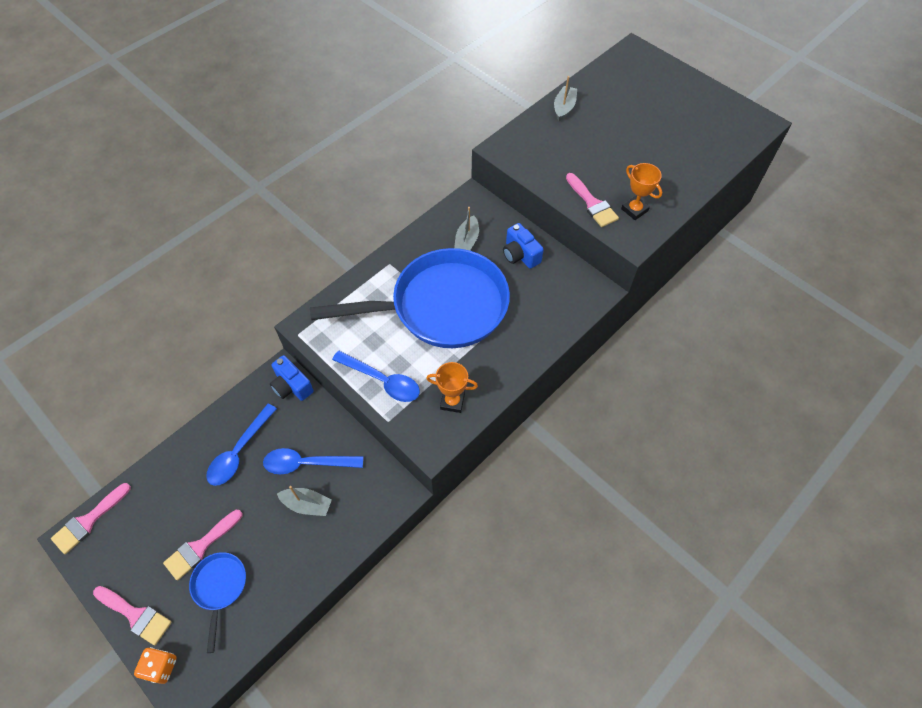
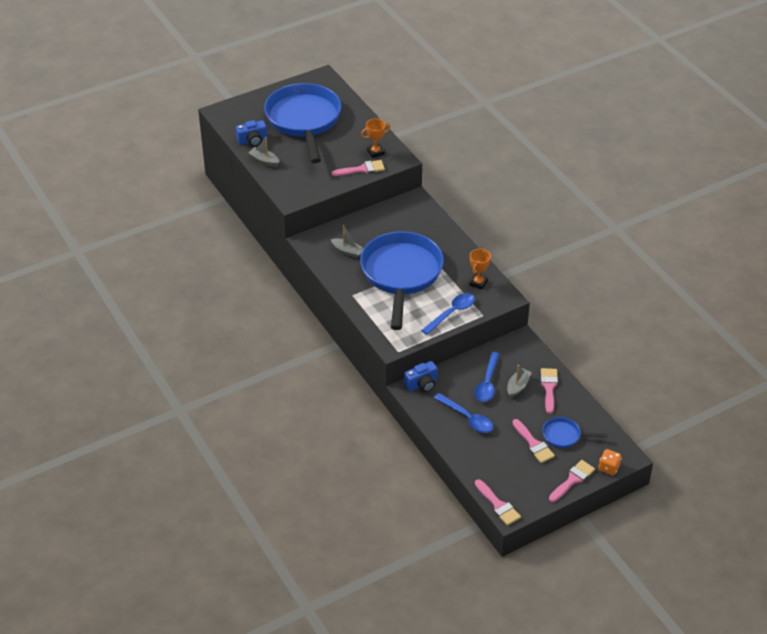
camera: 75 degrees left, 15 degrees down
(311, 548) = (549, 387): none -> pink brush
(520, 255) = (371, 228): blue camera -> blue camera (252, 140)
(660, 125) = (304, 120): none -> blue pan

